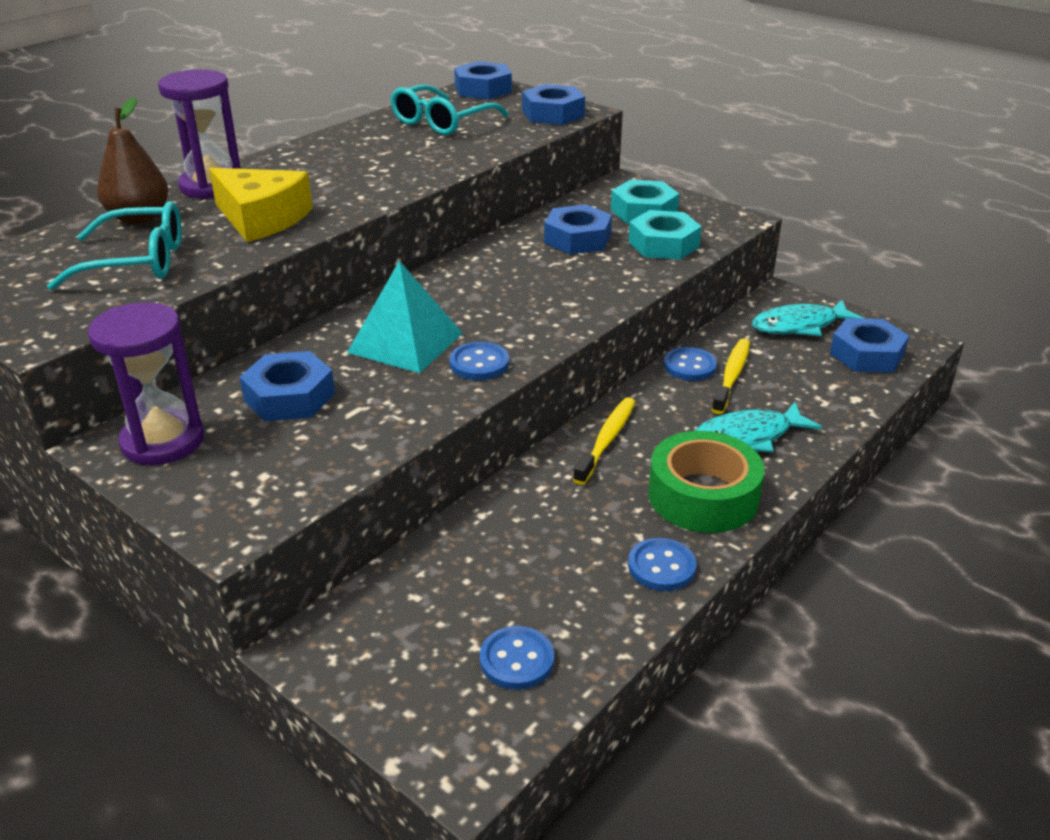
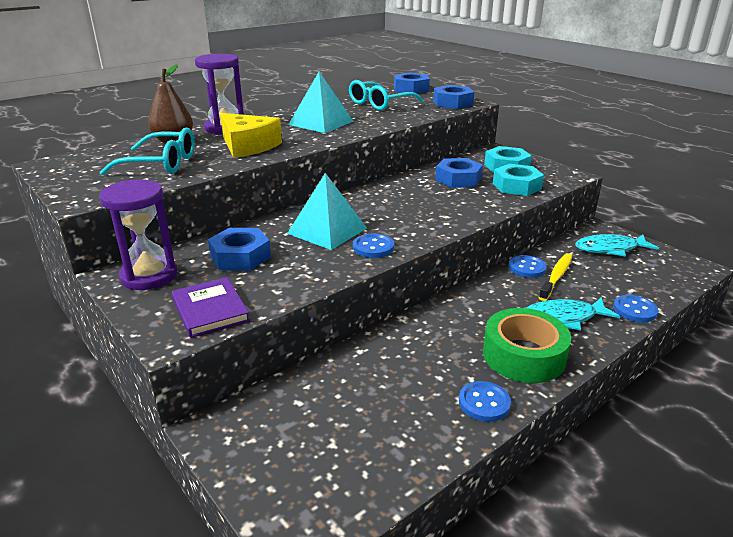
camera: 10 degrees right, 5 degrees down
(273, 484) = (210, 310): none -> purple book
(360, 166) = (321, 123): none -> turquoise pyramid
(517, 660) = (361, 459): blue button -> blue button (634, 310)
(606, 440) = (459, 310): yellow toothbrush -> none
(867, 354) = (658, 271): blue nut -> none

